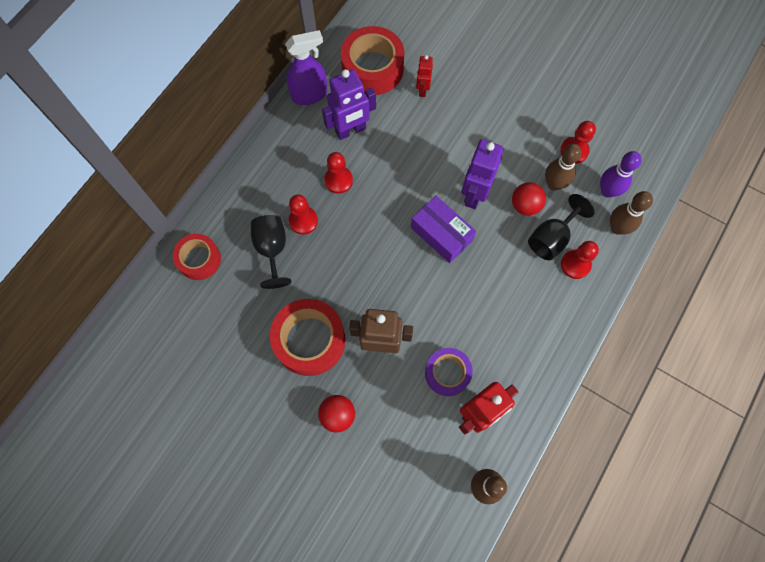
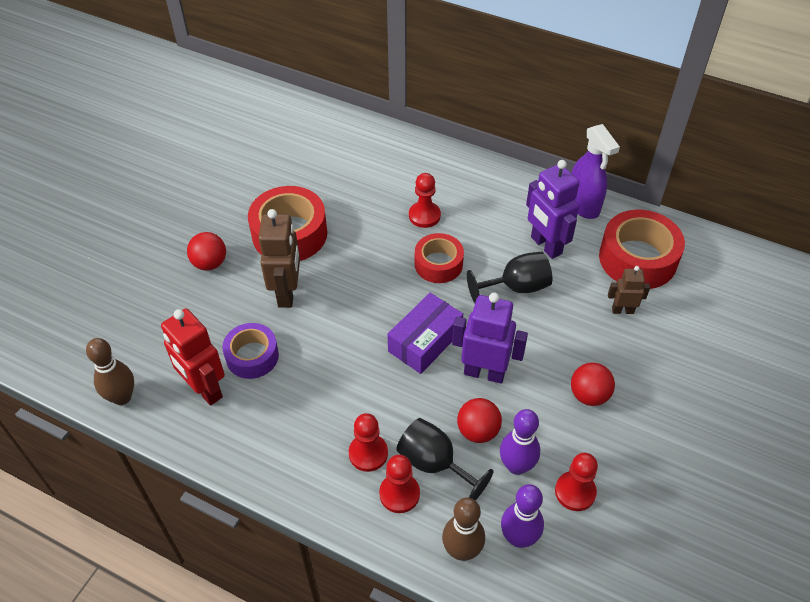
camera: 85 degrees right, 20 degrees down
(199, 259) = (371, 143): red tape -> red tape (438, 264)
(272, 249) = (388, 195): black goblet -> black goblet (516, 287)
(338, 180) = (478, 240): red pawn -> red pawn (368, 453)
(422, 90) = (622, 310): red robot -> brown robot
(497, 127) = (589, 395): none -> red ball
(554, 184) = (516, 466): brown bowling pin -> purple bowling pin

